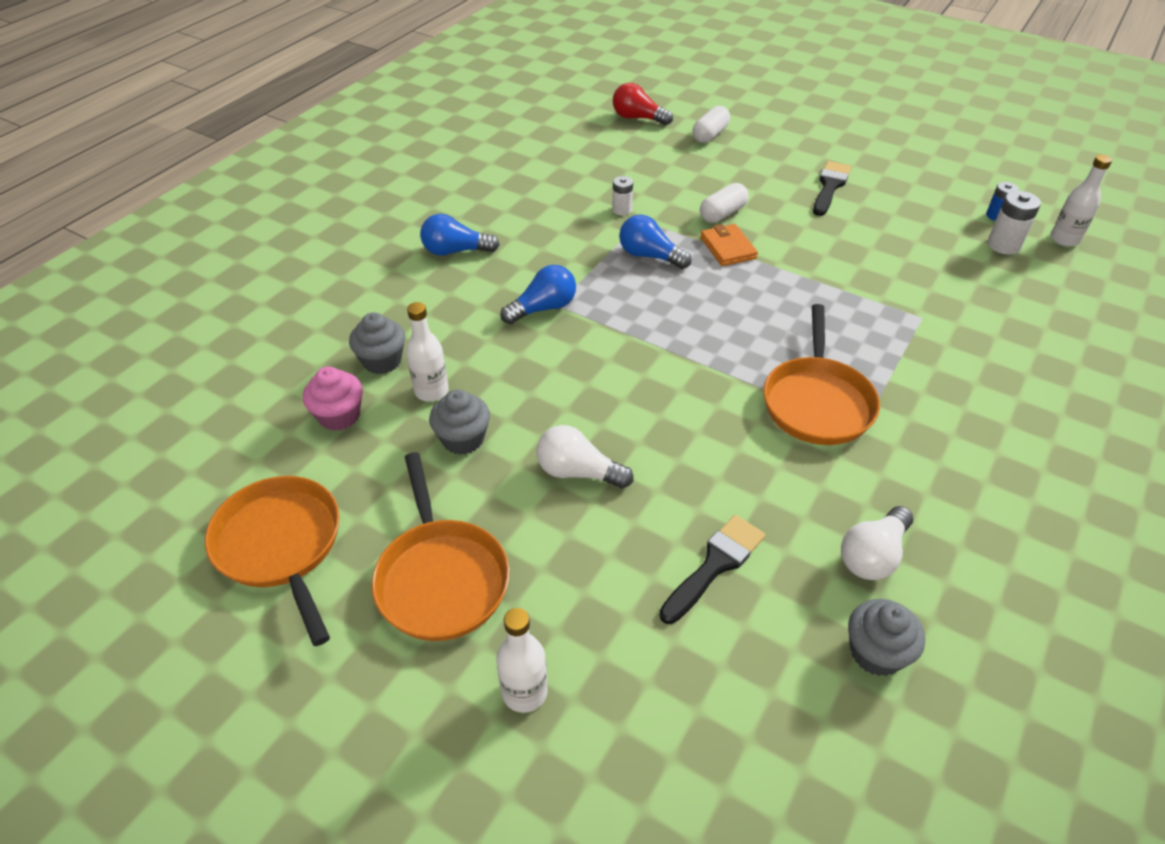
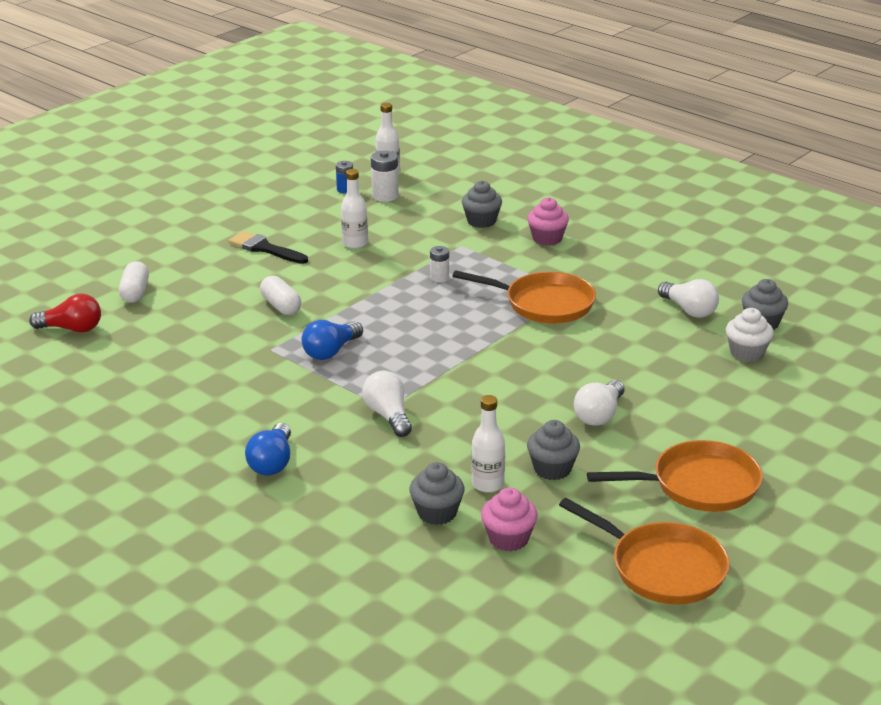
camera: 80 degrees left, 15 degrees down
(281, 546) = (661, 568): orange pan -> orange pan turned 120 degrees counterclockwise
(524, 692) = (794, 453): white bottle -> white bottle (355, 243)
(543, 308) = (388, 416): blue light bulb -> white light bulb
(622, 210) = (246, 358): white battery -> white battery (439, 277)
(638, 118) = (72, 329): red light bulb -> red light bulb turned 120 degrees counterclockwise
(710, 135) = (135, 292): white capsule -> white capsule turned 45 degrees clockwise
(715, 565) = (693, 368): black brush -> none
(727, 248) = (336, 311): orange wallet -> none
(778, 631) = (746, 353): none -> white cupcake
(990, 390) = (547, 238): none -> pink cupcake
(996, 327) = (481, 221): none -> grey cupcake

